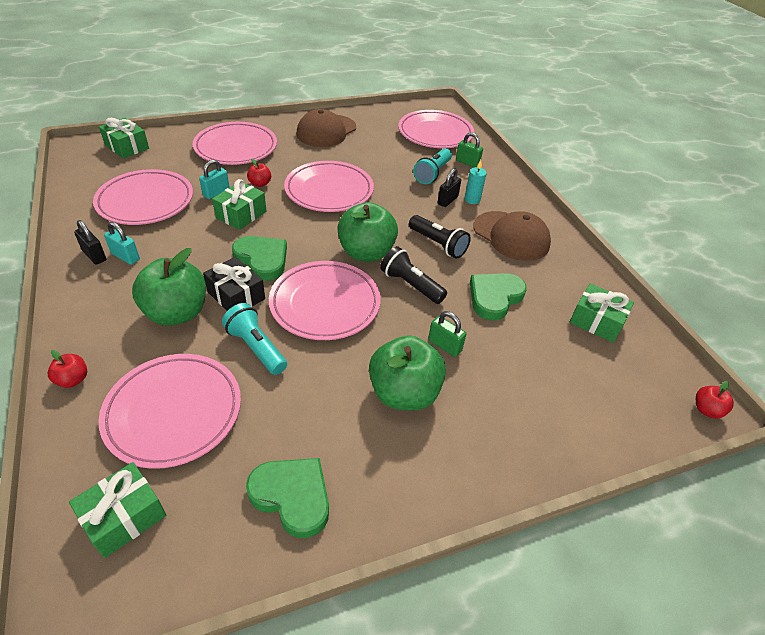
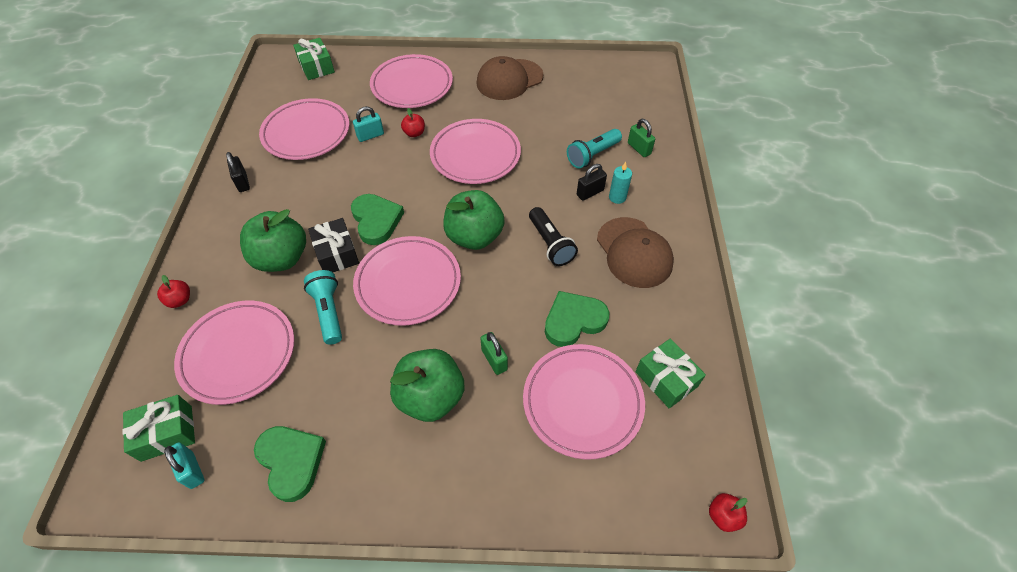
camera: 25 degrees right, 10 degrees up
(125, 256) = (266, 189): turquoise padlock -> turquoise padlock (192, 470)
(241, 214) = (381, 165): green gift -> none
(411, 285) = (498, 284): black flashlight -> none
(435, 133) = (624, 103): pink plate -> pink plate (582, 402)

